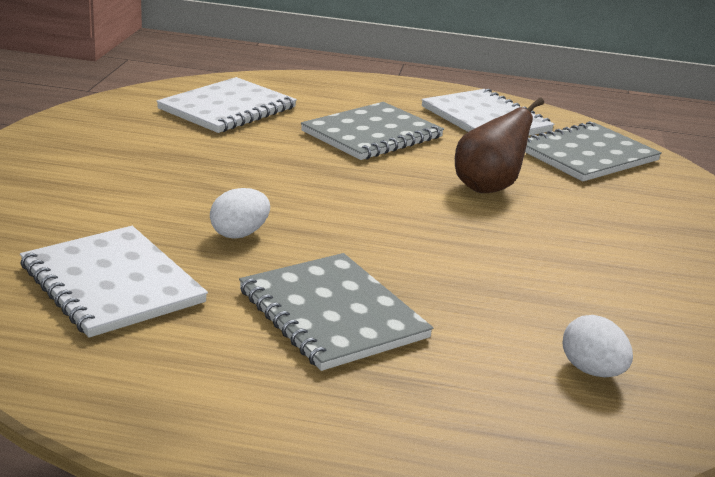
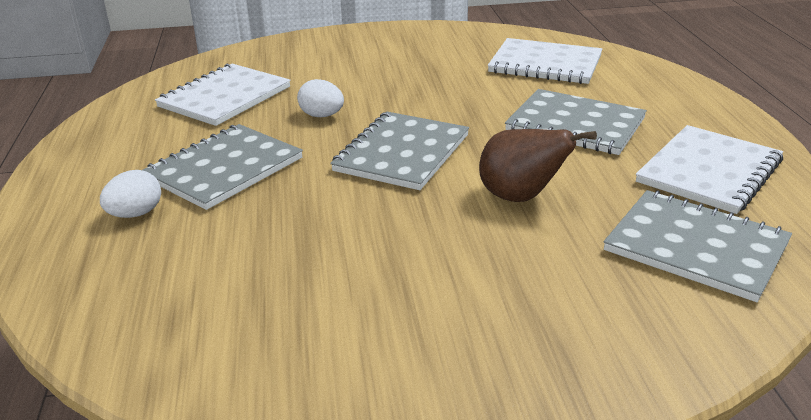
camera: 75 degrees right, 5 degrees up
(369, 214) = (402, 153): none -> grey notebook
(592, 371) = (186, 293): white egg -> white egg (135, 214)

